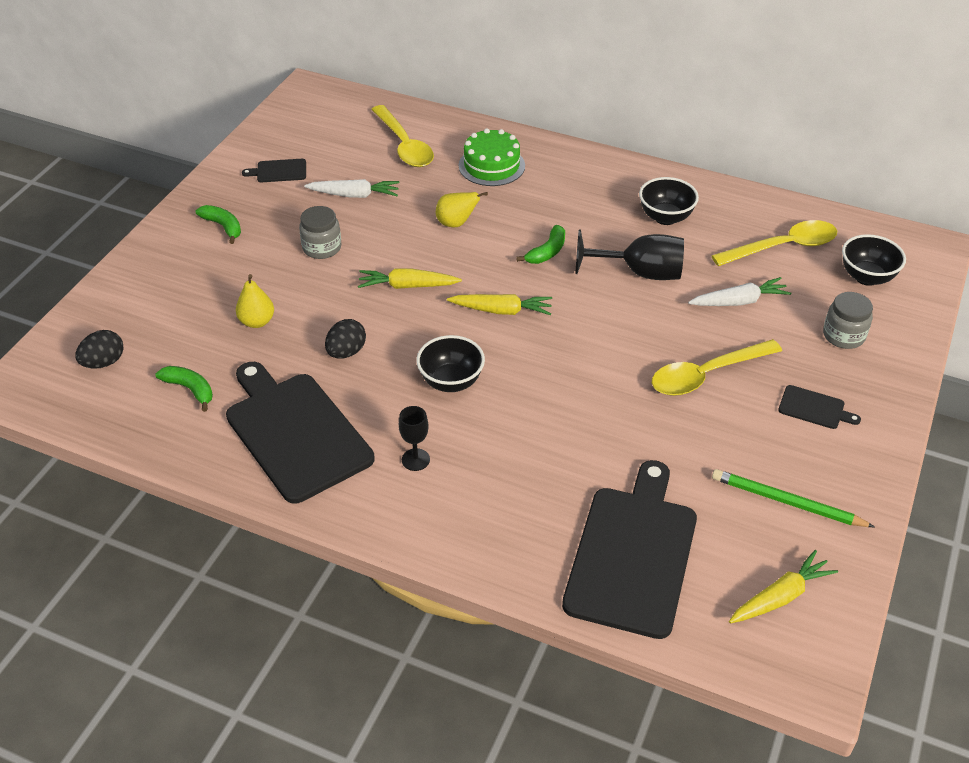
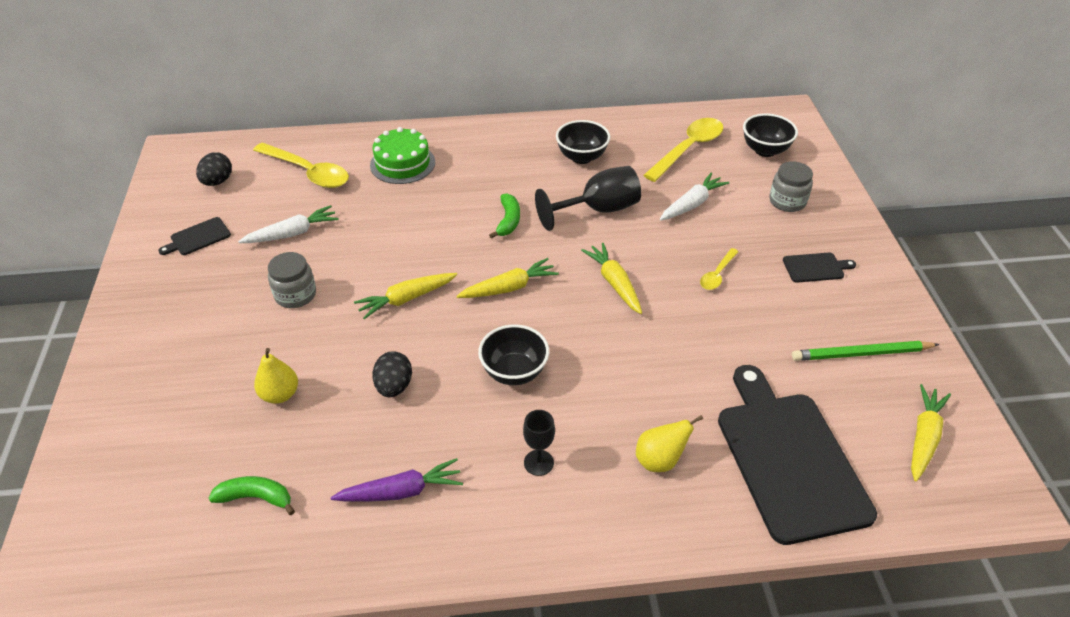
camera: 30 degrees left, 0 degrees up
(104, 362) = (134, 513): black egg -> black egg (217, 182)
(223, 226) = (175, 313): green banana -> none
(295, 432) = (401, 491): black cutting board -> purple carrot
(456, 223) = (409, 225): yellow pear -> yellow pear (660, 460)
(600, 344) = (614, 283): none -> yellow carrot
(706, 375) = (717, 274): yellow spoon -> yellow spoon, size x0.52

